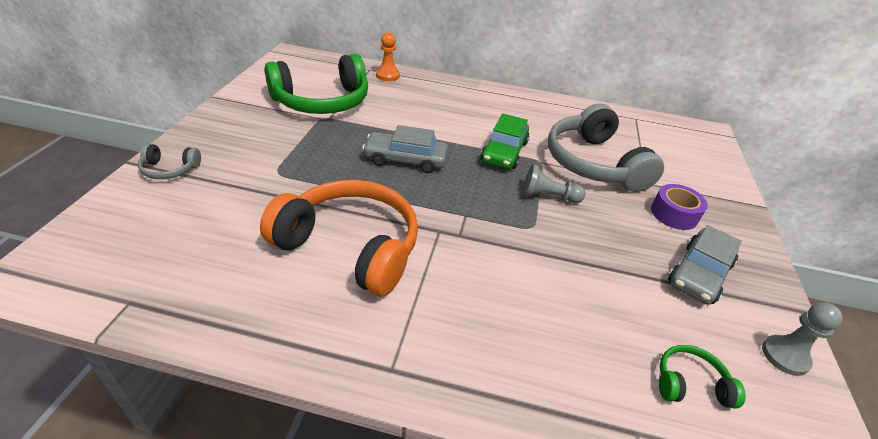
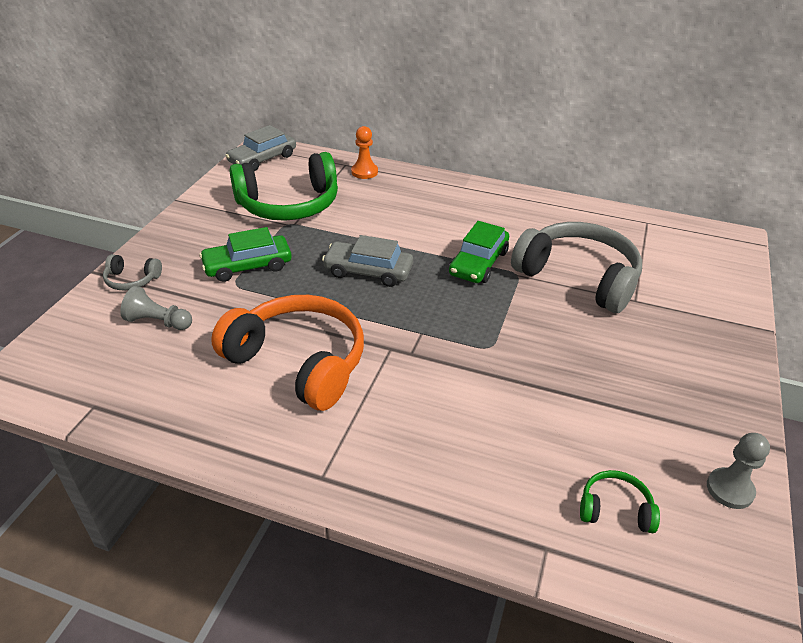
camera: 10 degrees right, 0 degrees up
(288, 155) = (248, 266): none -> green car
(548, 197) = (515, 314): grey pawn -> grey pawn (158, 322)
(593, 163) = (578, 277): grey headphones -> grey headphones turned 135 degrees clockwise
(674, 214) = (656, 337): purple tape -> none
(699, 273) = (663, 402): grey car -> grey car (262, 159)

